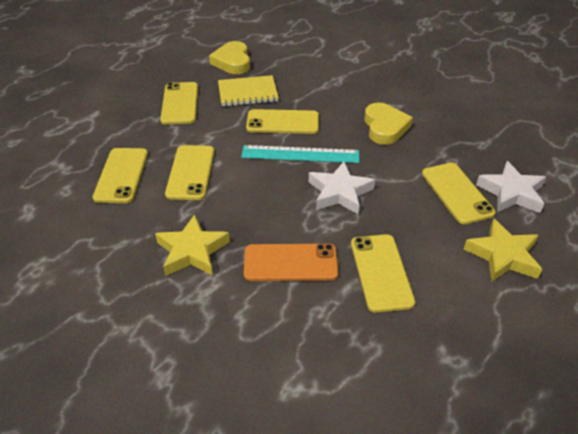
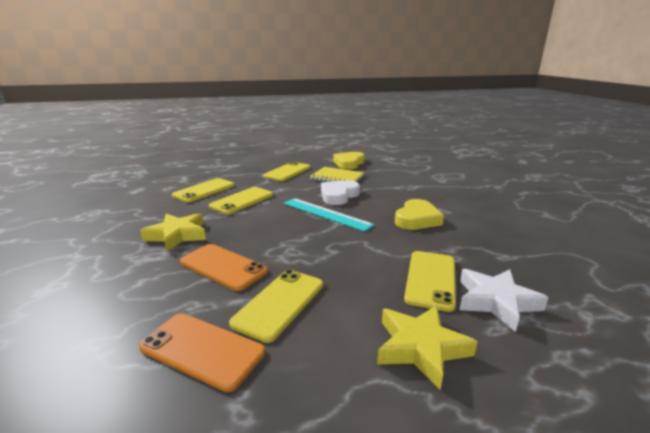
camera: 35 degrees right, 20 degrees down
(282, 122) = (339, 196): yellow phone -> white heart
(340, 192) = (323, 242): white star -> none
(378, 339) = (202, 350): none -> orange phone

